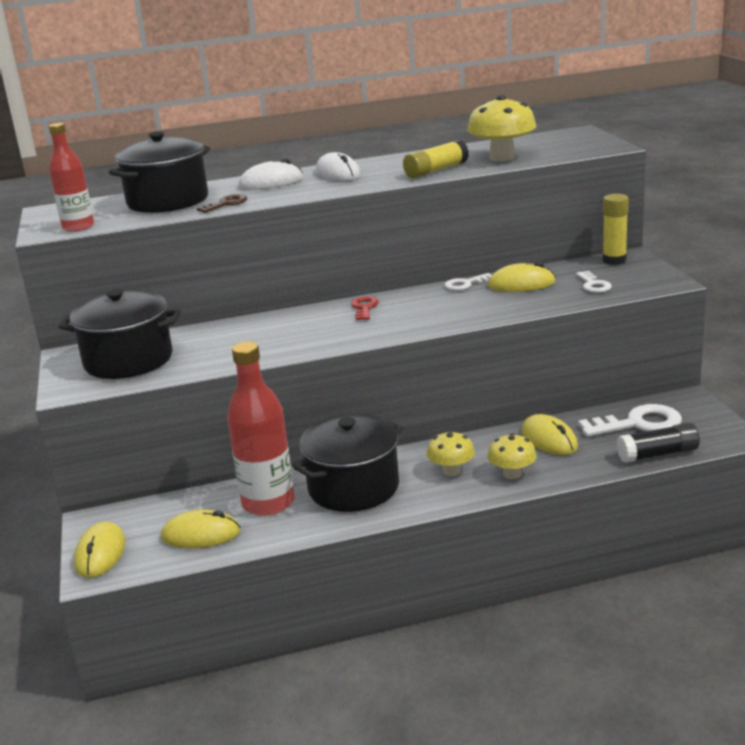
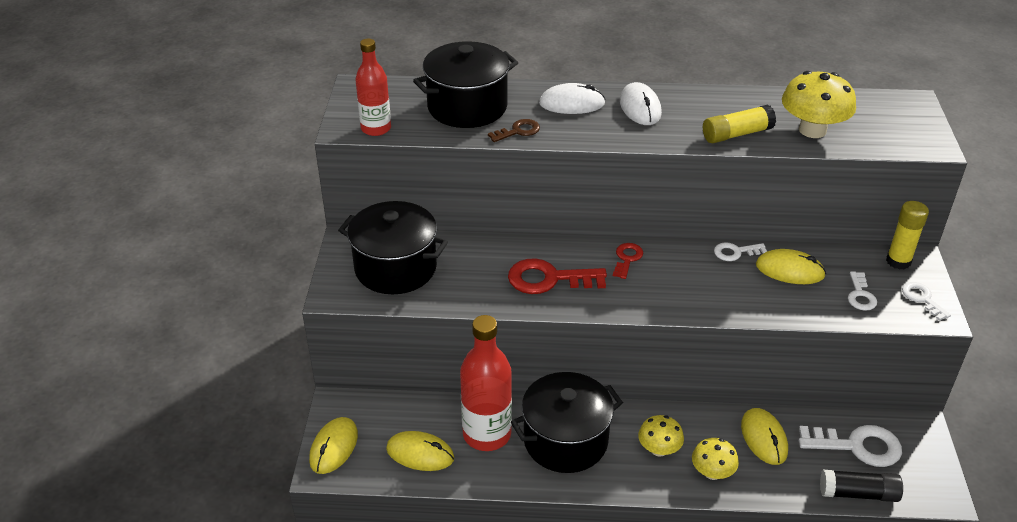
camera: 15 degrees right, 15 degrees up
(293, 335) = (548, 279): none -> red key
(648, 276) = (922, 299): none -> white key

